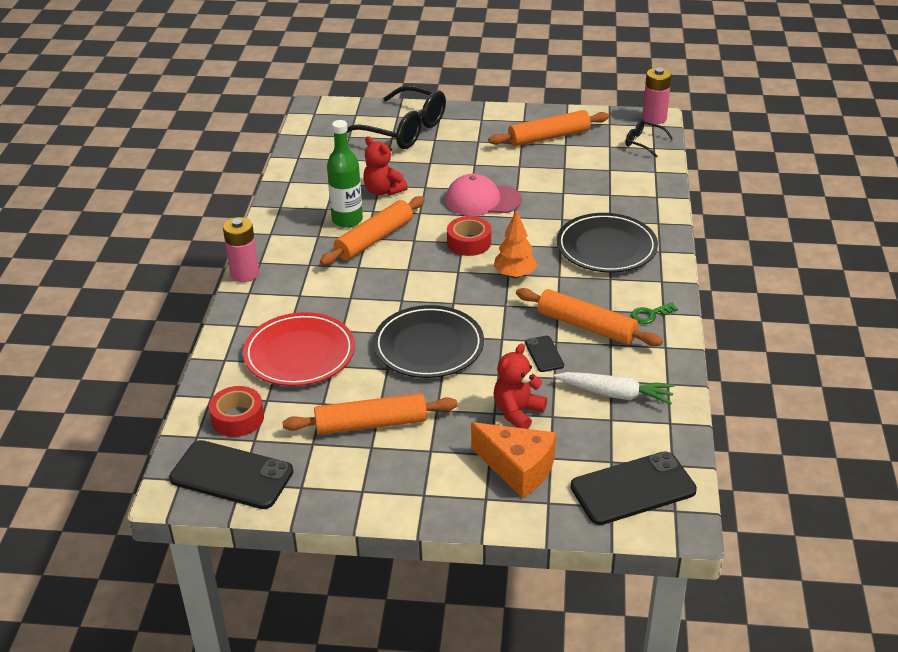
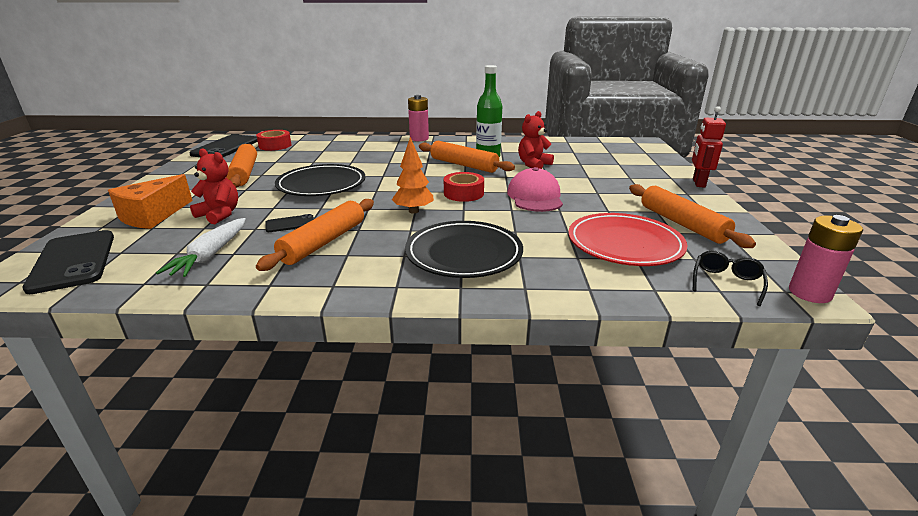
camera: 85 degrees right, 10 degrees down
(299, 354) = (329, 154): red plate -> red plate (624, 244)
(403, 130) = (636, 167): black glasses -> none
(456, 107) = (698, 183): none -> red robot
(650, 314) = (332, 277): green key -> none

